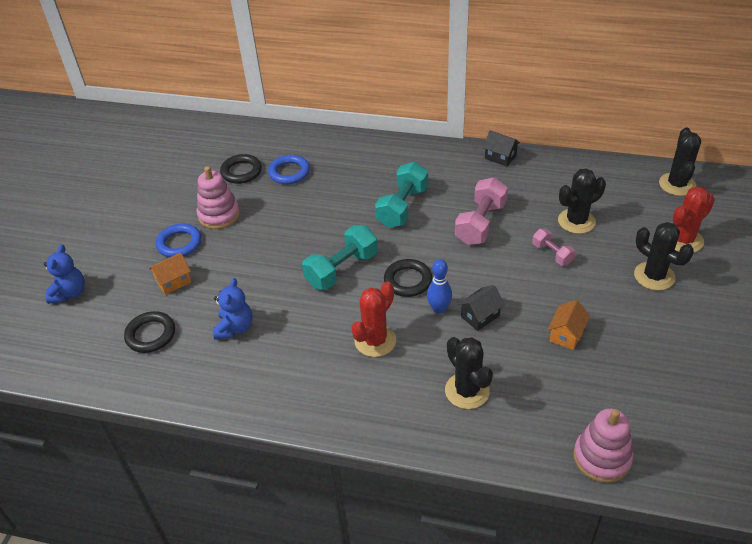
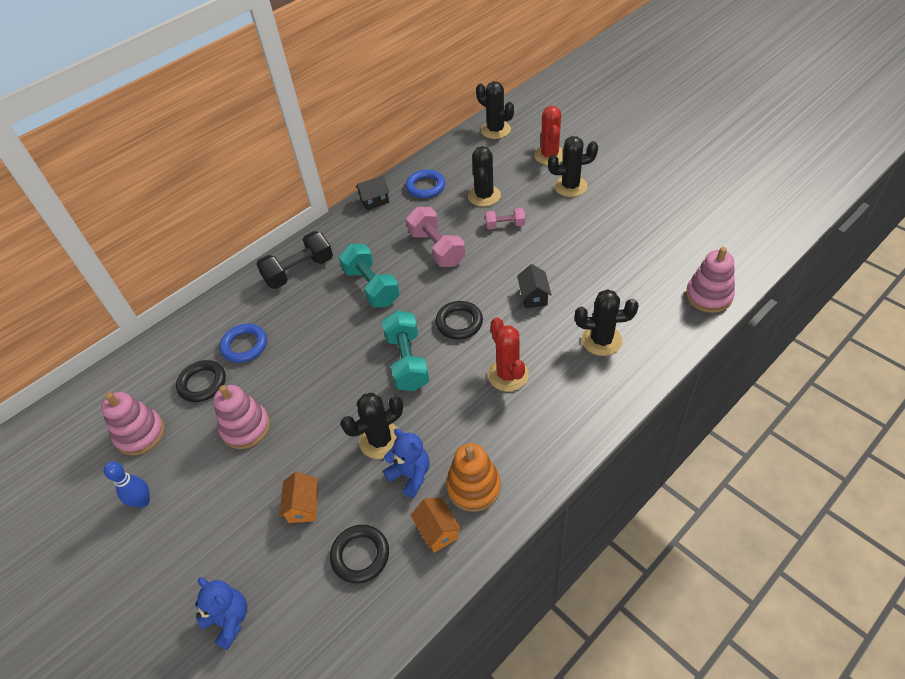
camera: 55 degrees left, 5 degrees up
(179, 243) = (253, 479): blue ring -> blue ring (425, 187)
(181, 168) = (140, 434): none -> pink stacking toy
(247, 372) = (473, 487): none -> orange stacking toy
(255, 293) = (380, 440): none -> black cactus
(383, 159) = (299, 271): none -> black dumbbell
(439, 309) = (506, 317): blue bowling pin -> blue bowling pin (143, 501)
(566, 334) = (588, 258): orange house -> orange house (437, 531)

